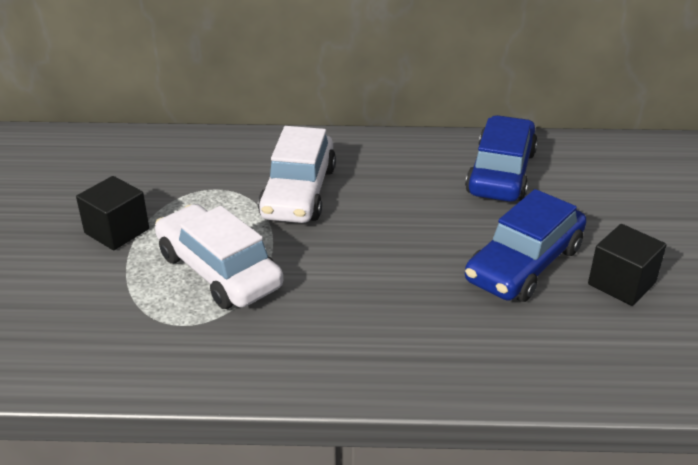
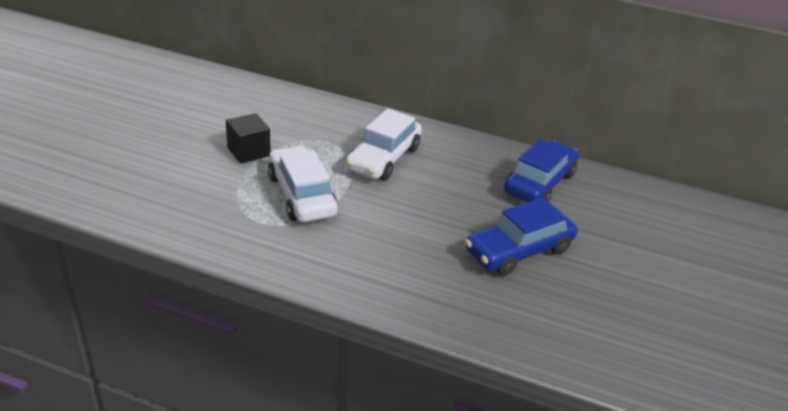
camera: 15 degrees right, 0 degrees up
(621, 283) = (585, 284): black cube -> none

